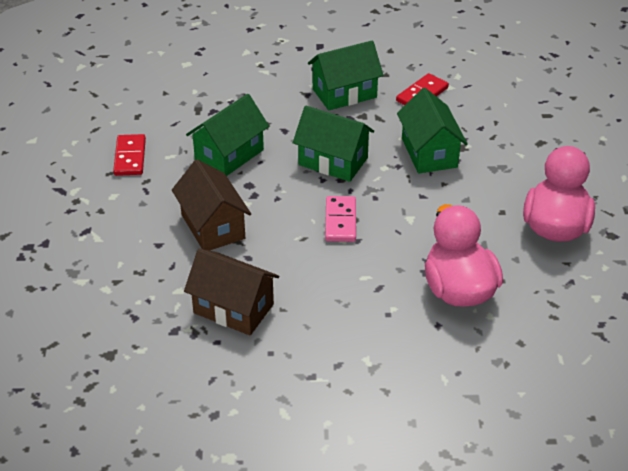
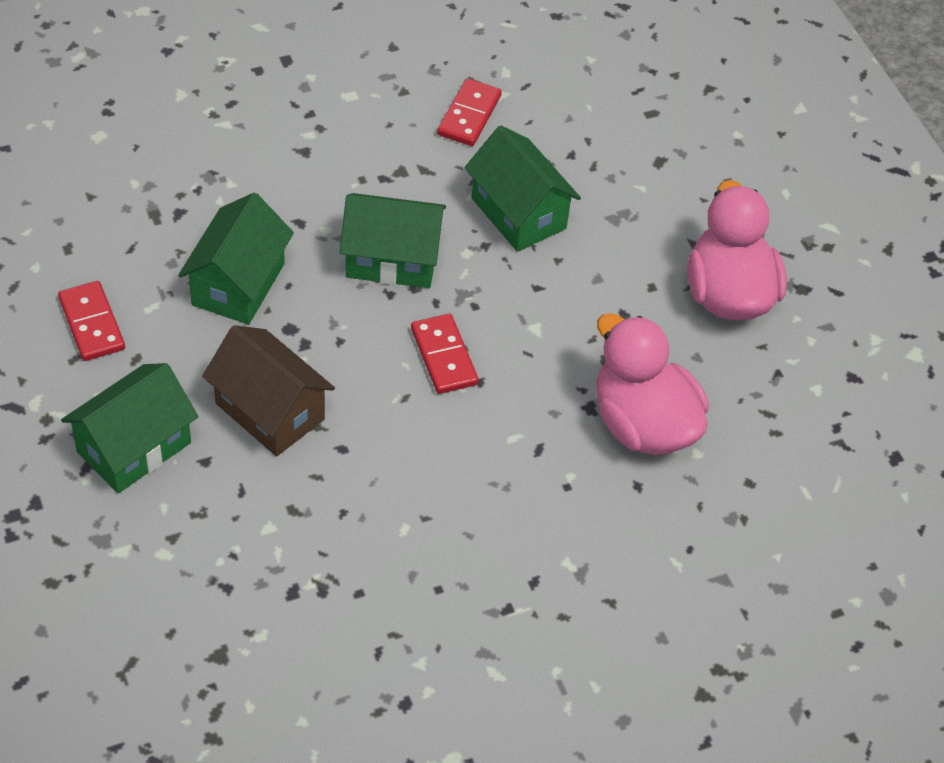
camera: 25 degrees left, 10 degrees up
(233, 308) = (358, 535): brown house -> none
(340, 221) = (444, 356): pink domino -> red domino
(344, 93) = (358, 138): green house -> green house (134, 447)

